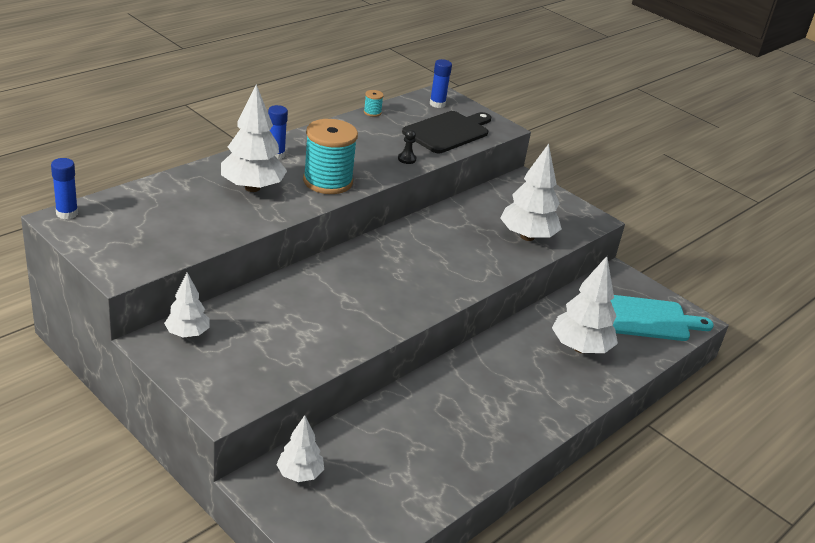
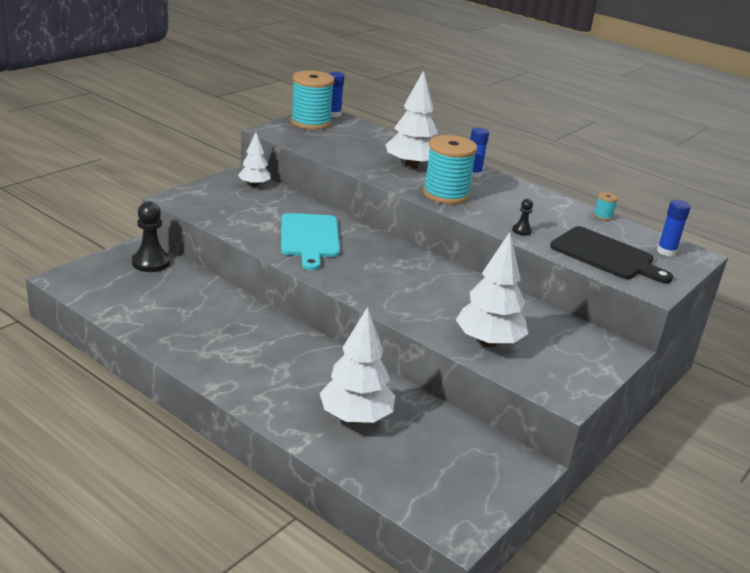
camera: 85 degrees right, 5 degrees down
(95, 236) = (310, 122): none -> turquoise spool
(299, 474) = (151, 262): white tree -> black pawn
(648, 319) = (438, 482): turquoise cutting board -> turquoise cutting board (309, 238)

